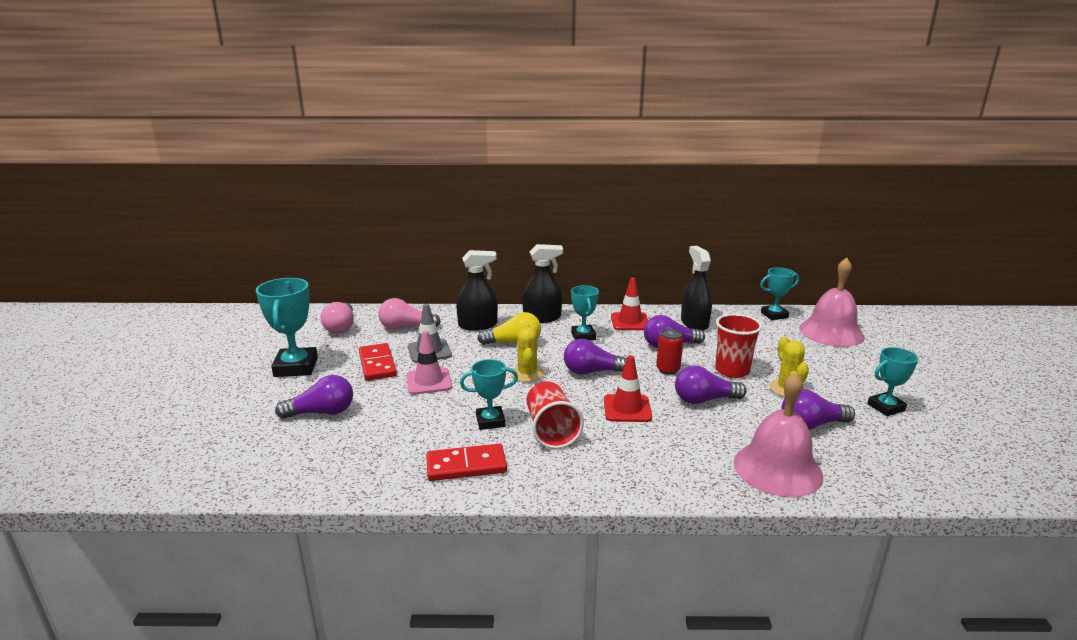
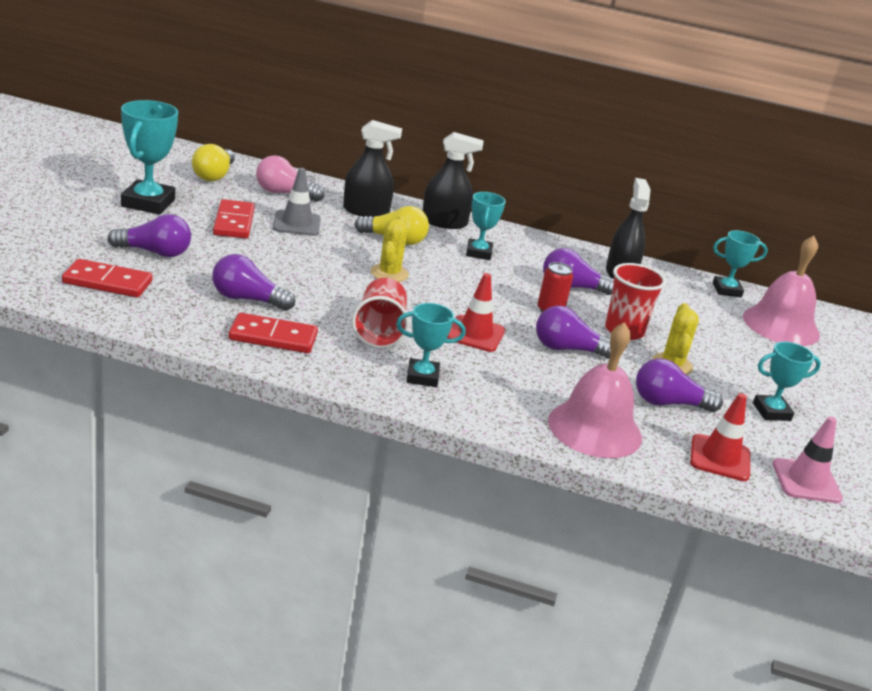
camera: 10 degrees right, 5 degrees up
(291, 456) = (107, 282): none -> red domino
(341, 327) = (214, 175): pink light bulb -> yellow light bulb
(429, 381) = (279, 253): pink traffic cone -> pink traffic cone (806, 481)
(490, 421) = (321, 306): turquoise trophy -> turquoise trophy (422, 377)
(592, 372) = (462, 290): purple light bulb -> purple light bulb (247, 299)
(630, 322) = (544, 252): red traffic cone -> red traffic cone (720, 458)

